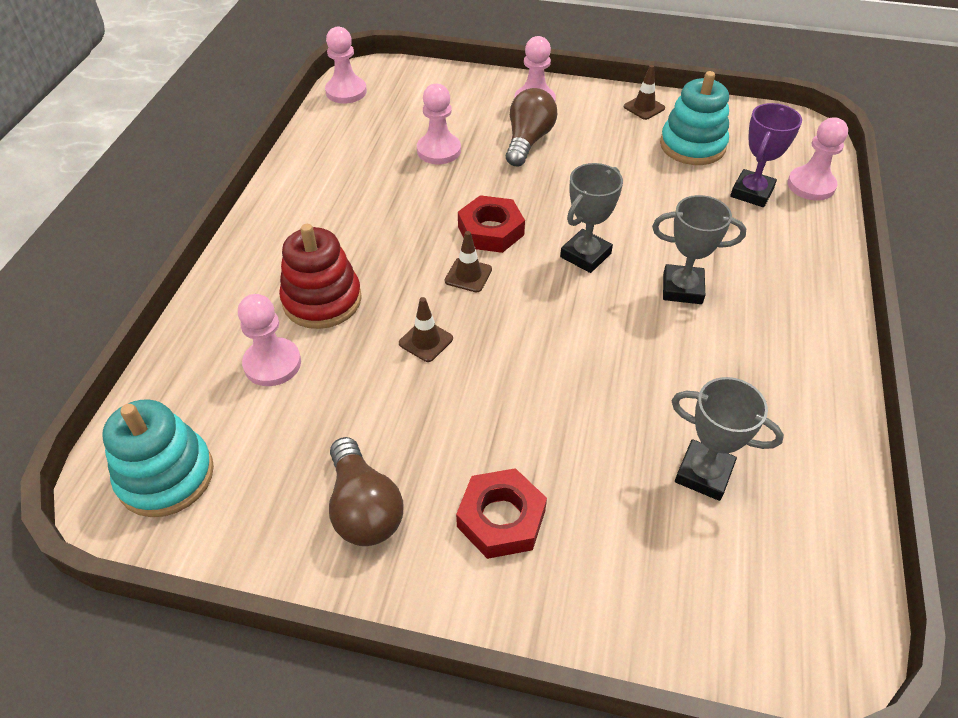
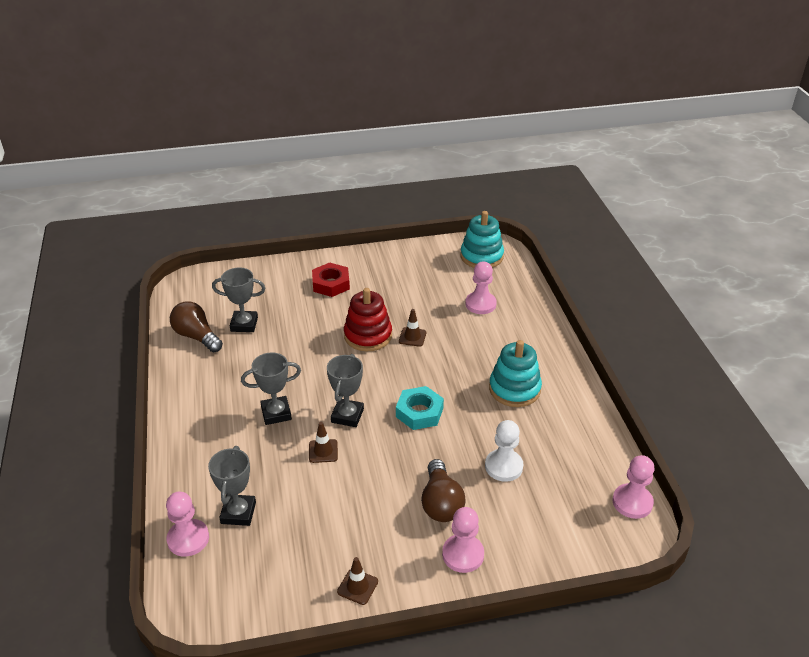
camera: 155 degrees right, 10 degrees down
(322, 300) = (485, 339): red stacking toy -> red stacking toy (368, 336)
(363, 508) = (391, 271): brown light bulb -> brown light bulb (197, 336)
(439, 150) = (503, 466): pink pawn -> white pawn
(468, 275) = (414, 378): brown traffic cone -> brown traffic cone (323, 451)
(490, 230) = (419, 412): red nut -> turquoise nut
(692, 146) = (298, 550): turquoise stacking toy -> turquoise stacking toy (514, 389)
(751, 192) = (238, 513): purple trophy -> grey trophy

